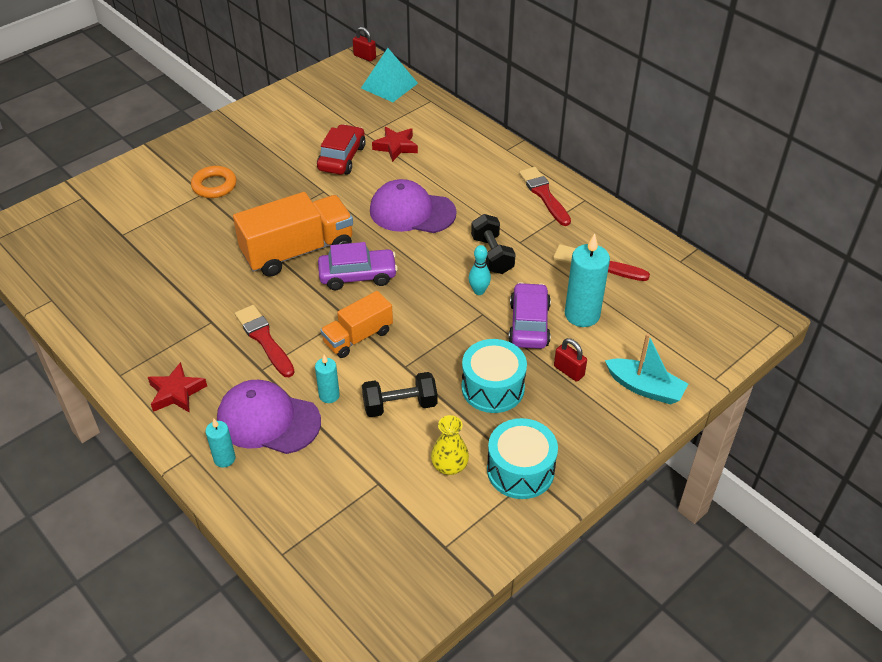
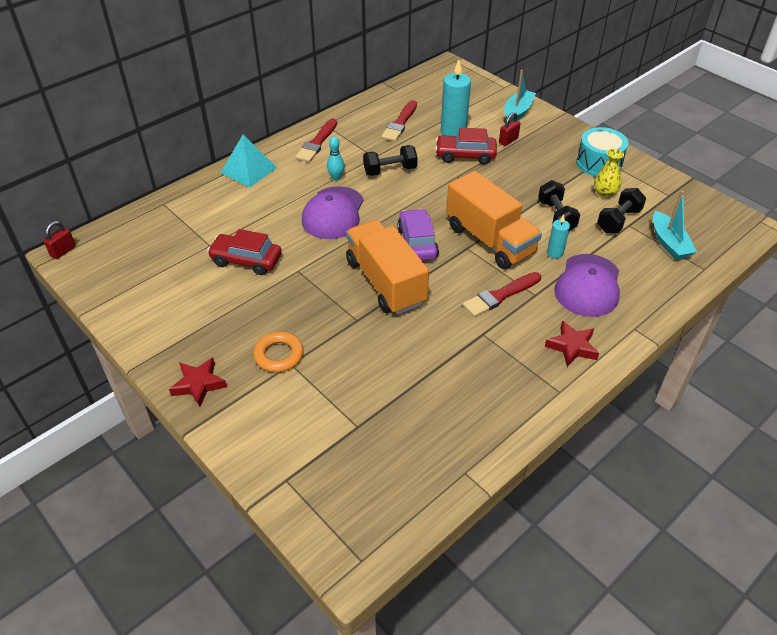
camera: 90 degrees left, 0 degrees up
(224, 459) = (633, 307): turquoise candle -> none
(337, 523) = (669, 243): none -> turquoise boat
(358, 337) = (490, 240): orange truck -> orange truck, size x1.69
(388, 472) = (618, 220): none -> black dumbbell
(389, 85) = (127, 231): turquoise pyramid -> turquoise pyramid (248, 170)
(396, 147) = (235, 225): red star -> red star (199, 384)
(479, 291) = (432, 178): turquoise bowling pin -> turquoise bowling pin (336, 178)
(493, 388) = (530, 173): turquoise drum -> none
(529, 324) = (465, 155): purple car -> red car
(544, 195) = (317, 143): red brush -> red brush turned 45 degrees counterclockwise

